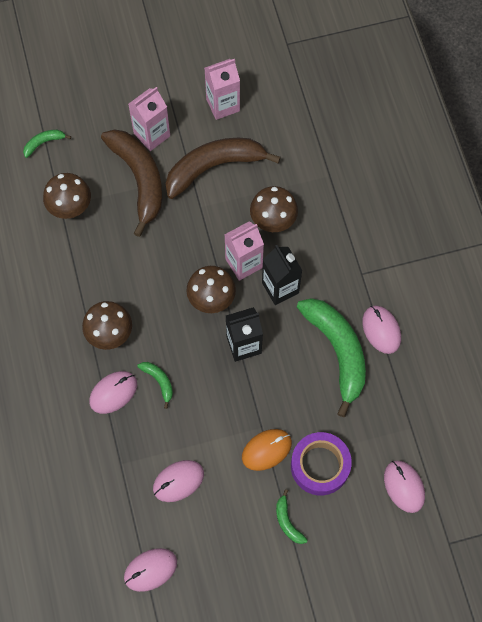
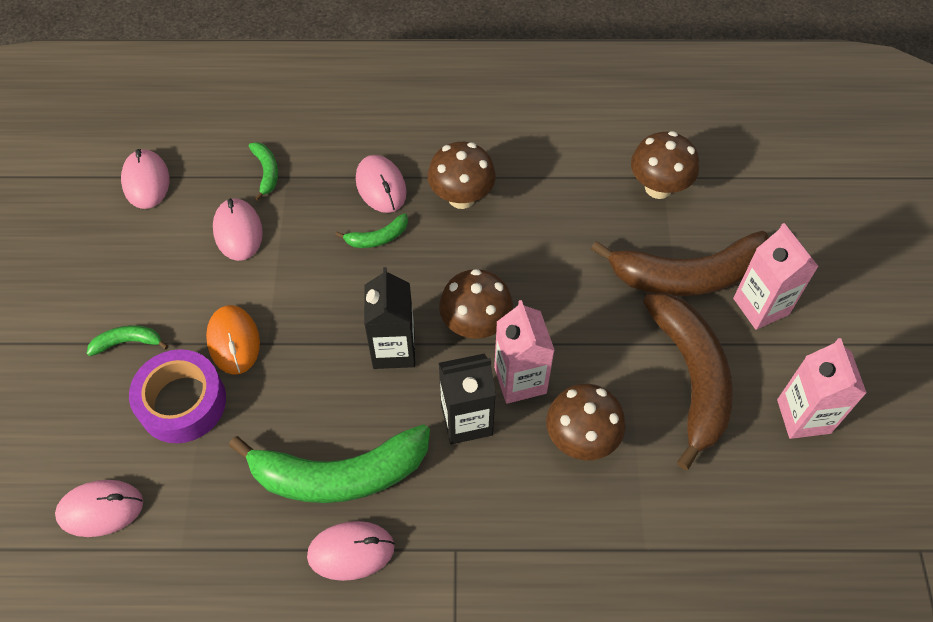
camera: 105 degrees right, 10 degrees down
(44, 143) = (765, 175): green banana -> green banana (266, 172)

